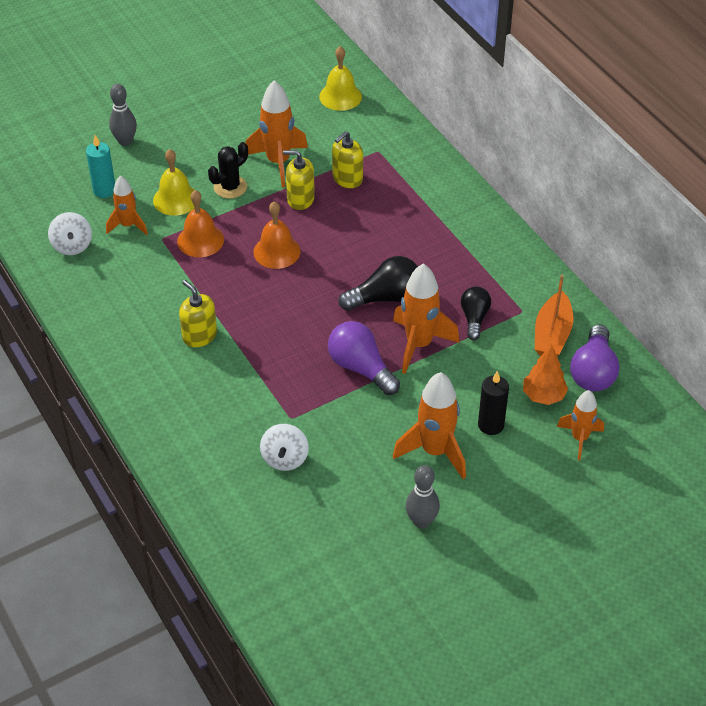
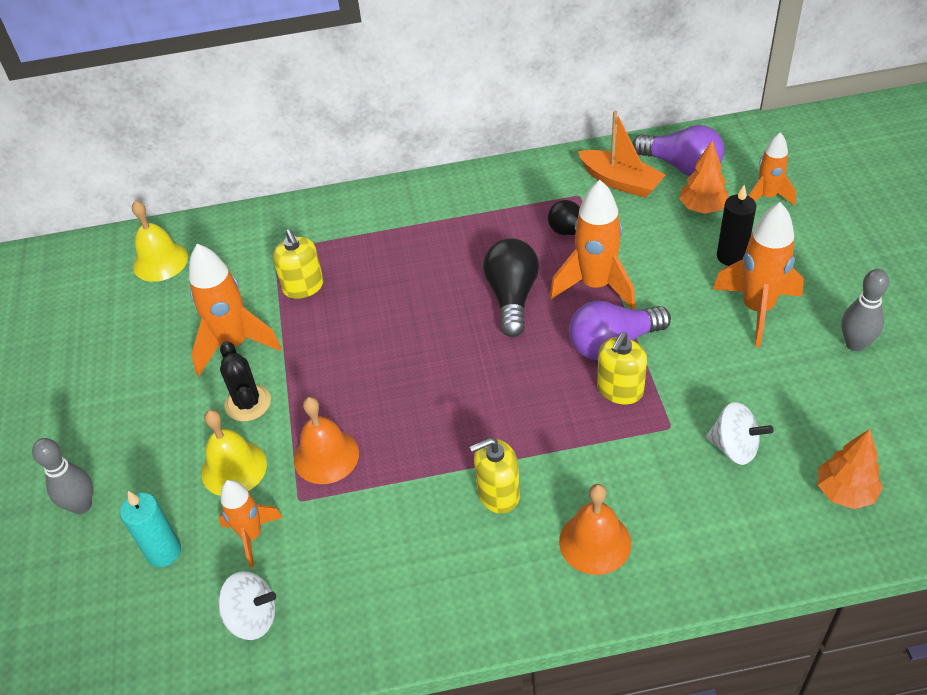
camera: 65 degrees left, 0 degrees up
(265, 530) = (844, 492): none -> orange tree
(276, 251) = (388, 380): orange bell -> orange bell (595, 542)
(300, 199) = (311, 337): yellow soap dispenser -> yellow soap dispenser (620, 390)

